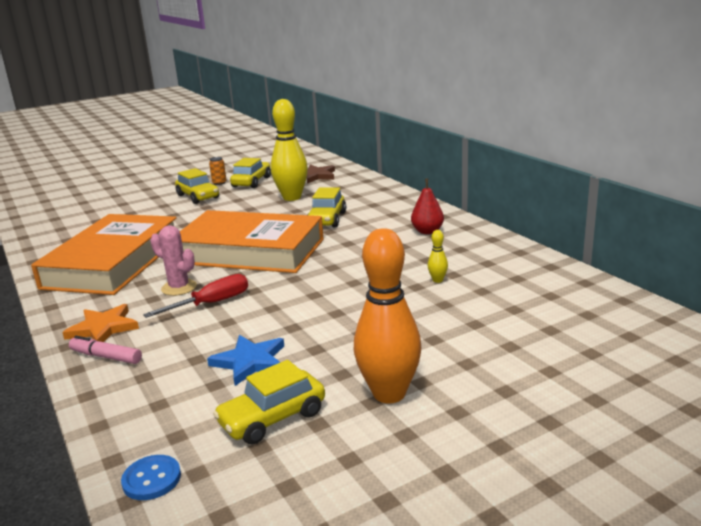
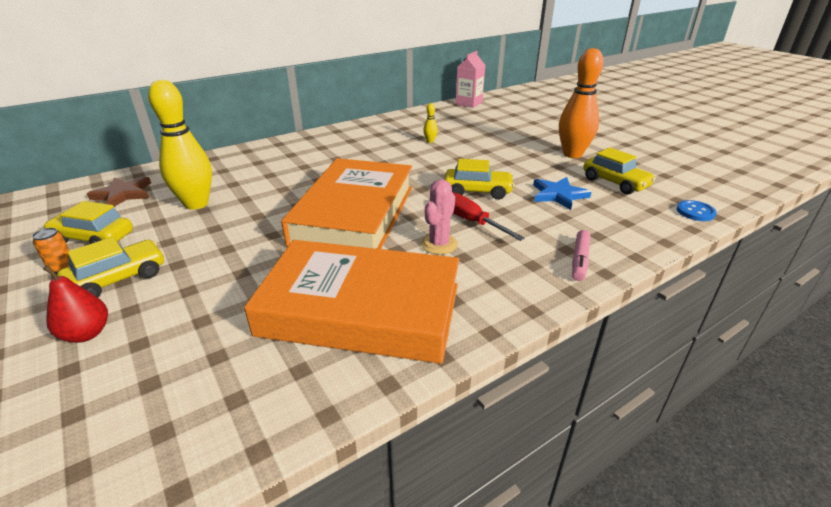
camera: 95 degrees left, 10 degrees up
(103, 328) = (531, 275): orange star -> none
(327, 219) = (286, 181): yellow car -> yellow car (477, 191)
(427, 231) = (339, 142): red pear -> red pear (87, 334)
(636, 311) = (468, 103): none -> pink carton

